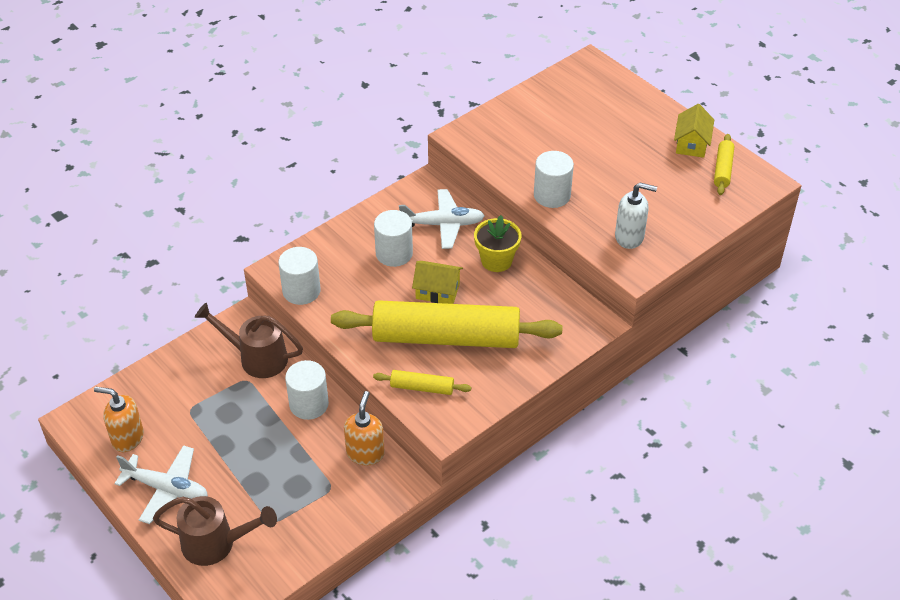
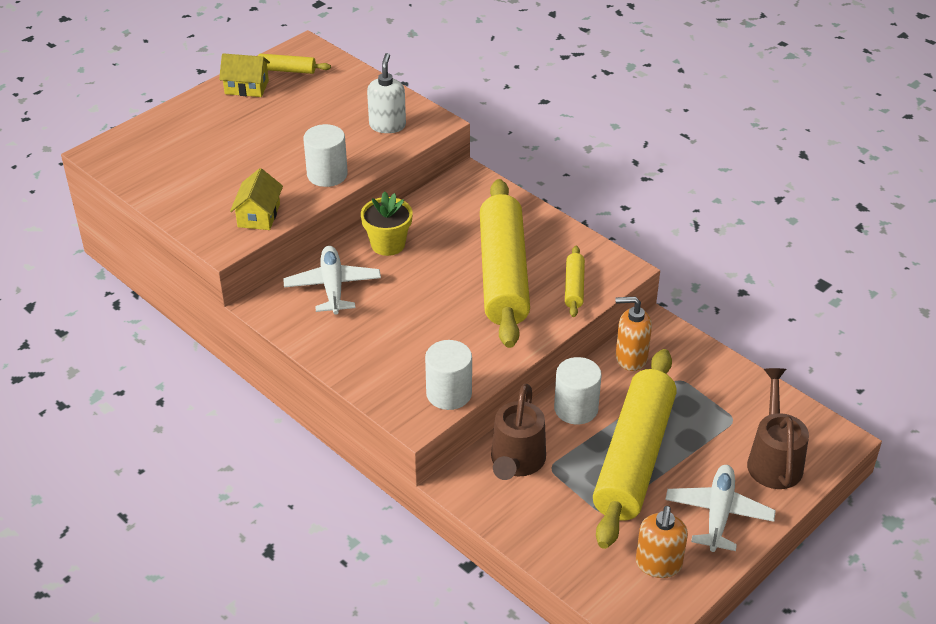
camera: 95 degrees left, 5 degrees down
(243, 438) = (634, 458): none -> yellow rolling pin
(394, 253) = (382, 322): white cylinder -> none
(437, 291) = (437, 284): yellow house -> yellow house (259, 215)

